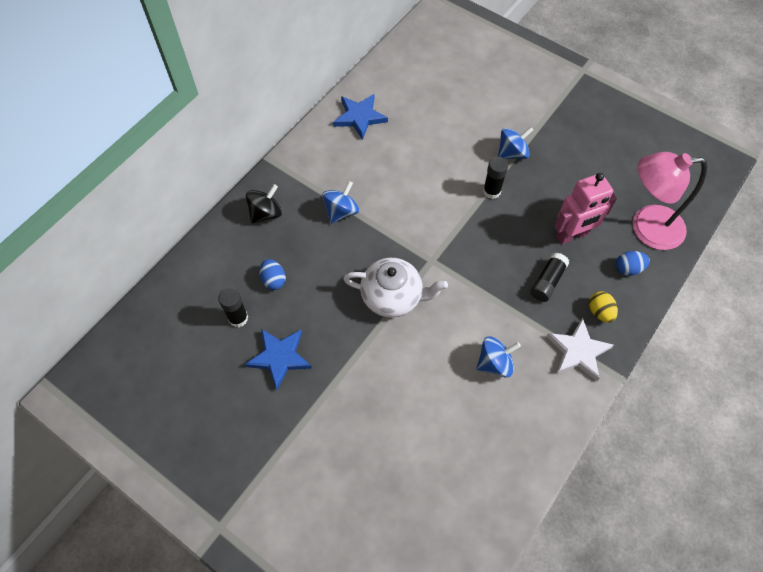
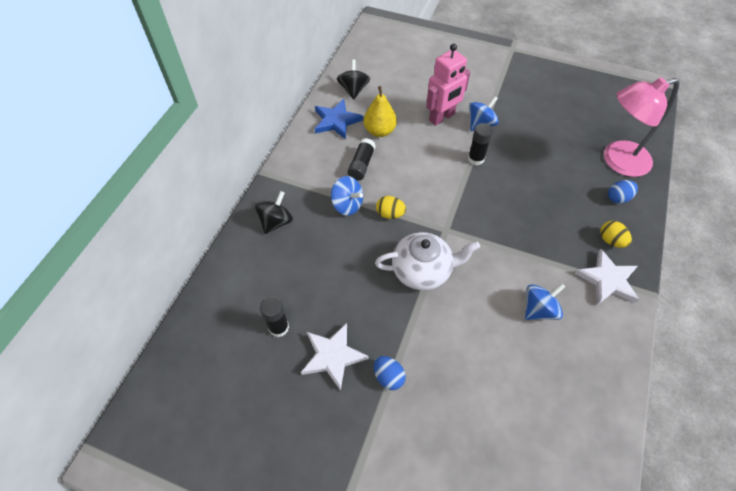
camera: 15 degrees left, 5 degrees down
(274, 280) = (303, 282): blue egg -> blue egg (388, 377)
(279, 357) = (333, 356): blue star -> white star
(341, 211) = (347, 205): blue spinning top -> blue spinning top turned 105 degrees clockwise
(381, 231) = (390, 214): none -> yellow egg
(389, 85) = (353, 90): none -> black spinning top
(401, 138) = (379, 131): none -> yellow pear
(547, 281) = (555, 225): black glue stick -> black glue stick (361, 165)
(572, 235) = (559, 181): pink robot -> pink robot (442, 117)

